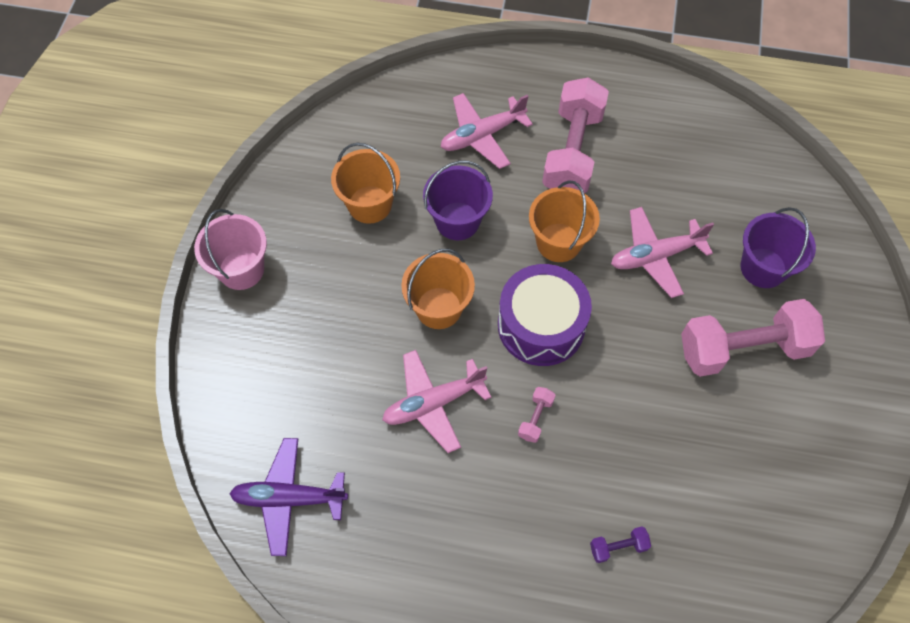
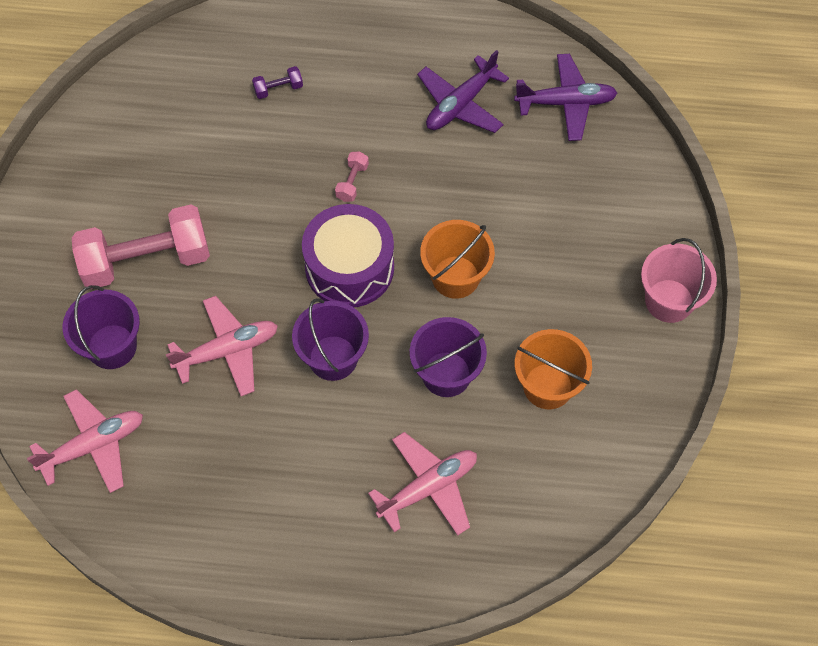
camera: 175 degrees right, 0 degrees up
(408, 507) = (461, 104): none -> purple plane
(433, 403) = (449, 188): pink plane -> pink plane (93, 445)
(558, 242) = (333, 358): orange bucket -> purple bucket
(572, 152) = (318, 474): pink dumbbell -> none

